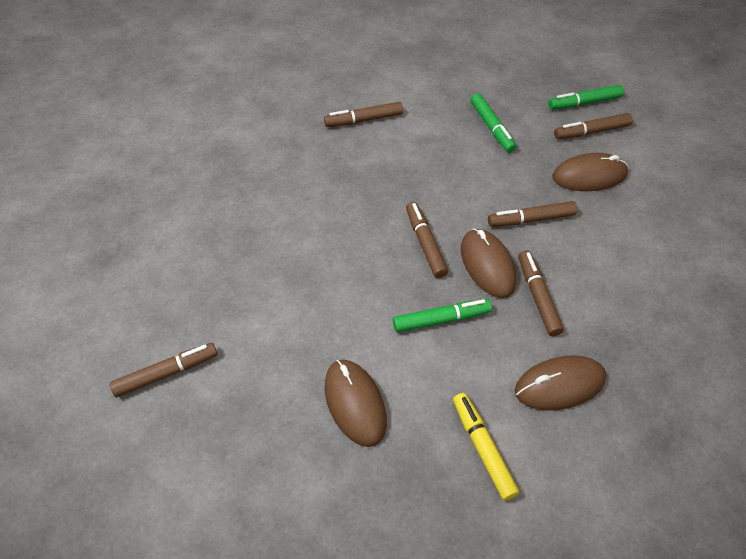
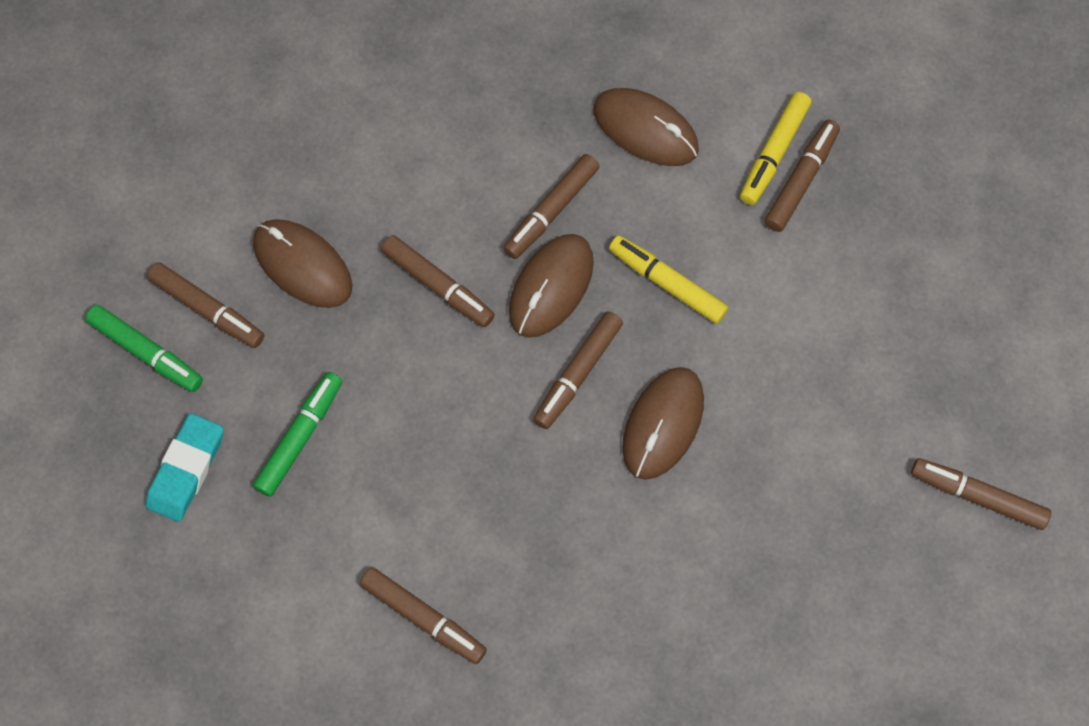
camera: 130 degrees left, 15 degrees up
(355, 403) = (835, 292): brown mouse -> brown mouse (663, 424)
(441, 319) = (667, 283): green marker -> yellow marker
(448, 448) = (801, 180): none -> brown marker
(510, 88) = (186, 470): none -> turquoise eraser

